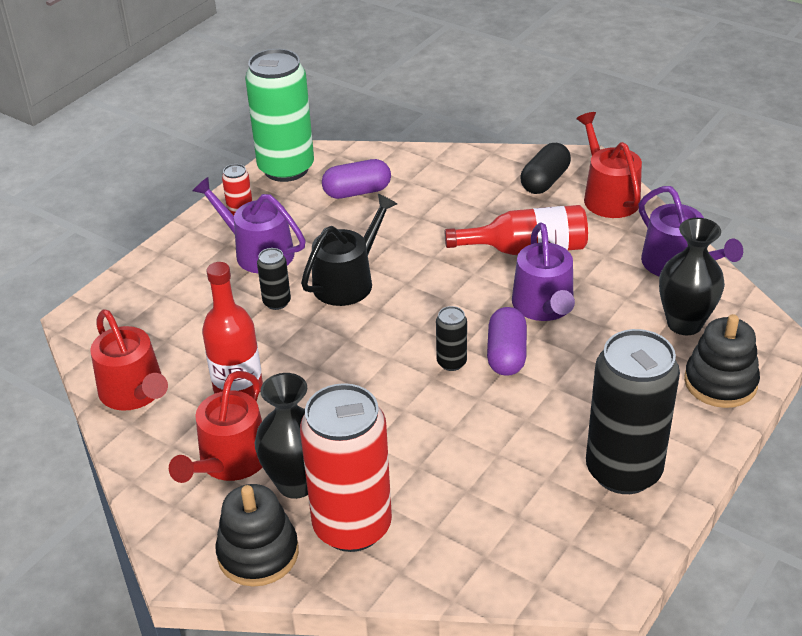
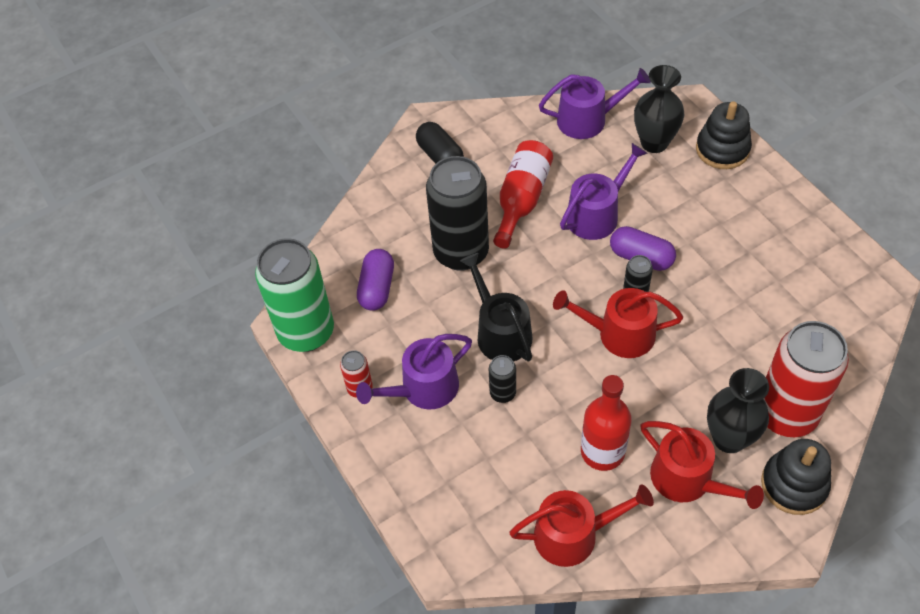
camera: 65 degrees left, 15 degrees up
(544, 306) = (597, 214): purple watering can -> purple watering can turned 60 degrees counterclockwise
(608, 196) = (483, 125): red watering can -> red watering can (619, 334)
(623, 471) = (786, 235): black can -> black can (461, 252)

